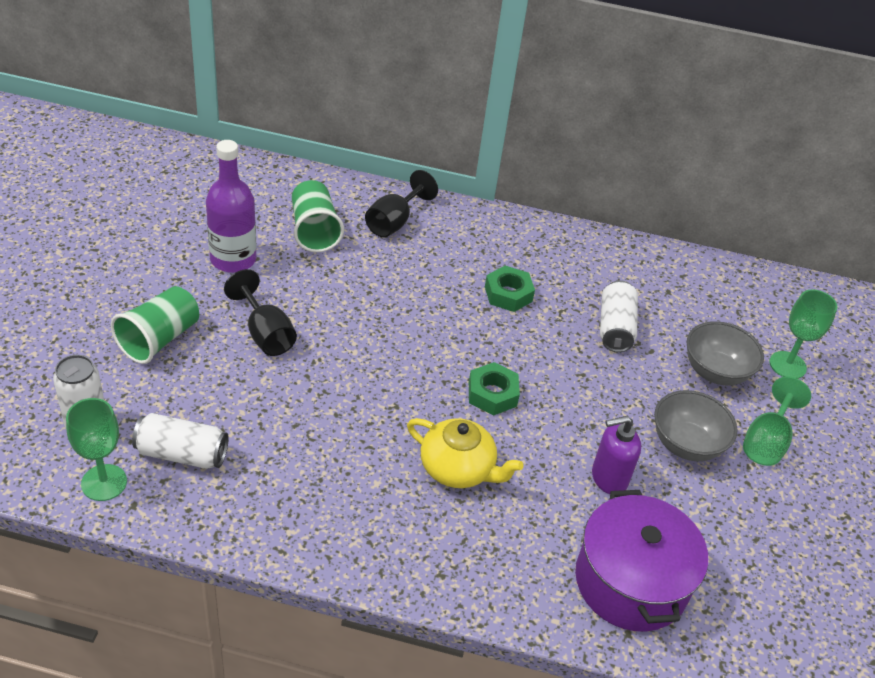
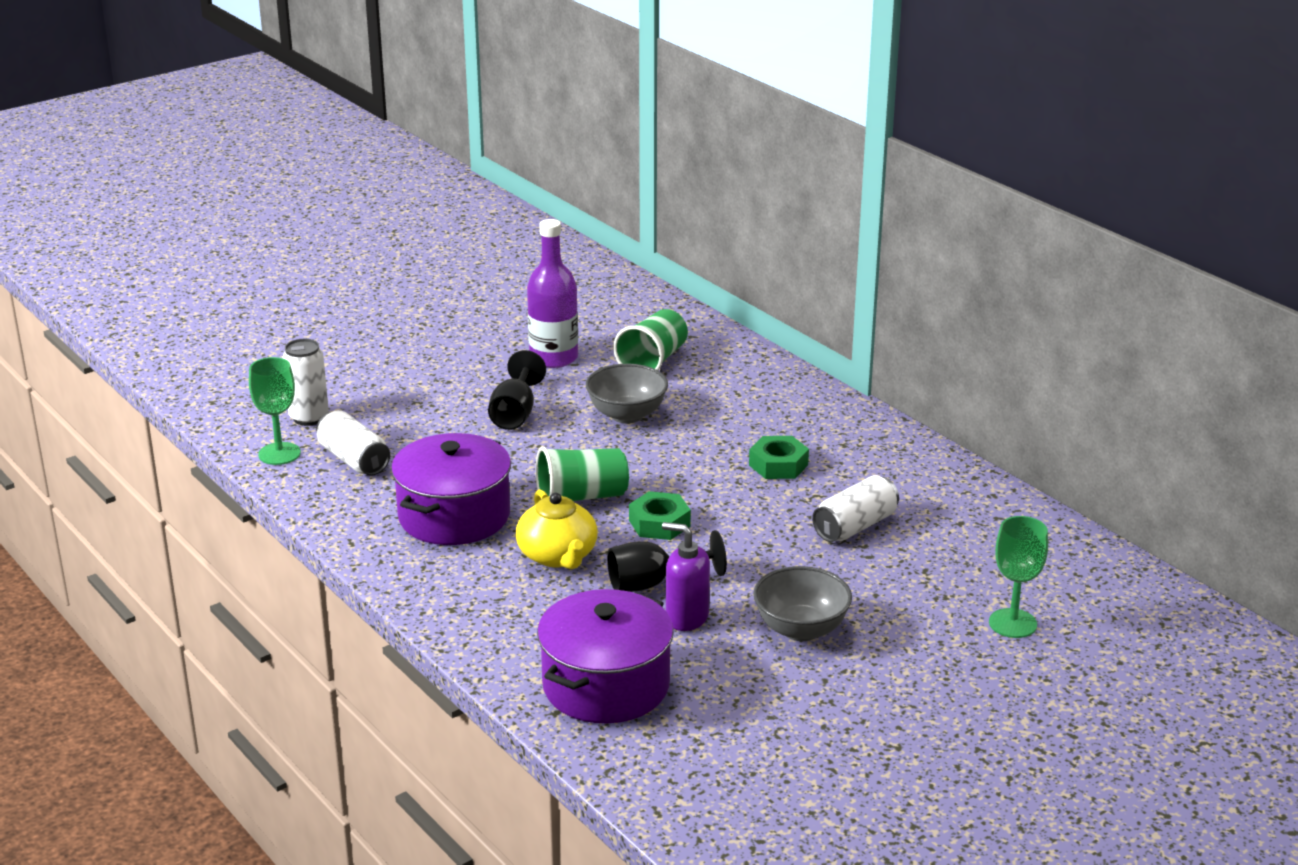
camera: 45 degrees right, 15 degrees down
(159, 339) = (426, 387): green cup -> green cup (581, 497)
(335, 471) = (454, 516): none -> purple pot
(394, 222) = (738, 379): black goblet -> black goblet (652, 583)
(715, 372) = (917, 596): grey bowl -> grey bowl (627, 415)
(766, 441) = (893, 662): green goblet -> none

